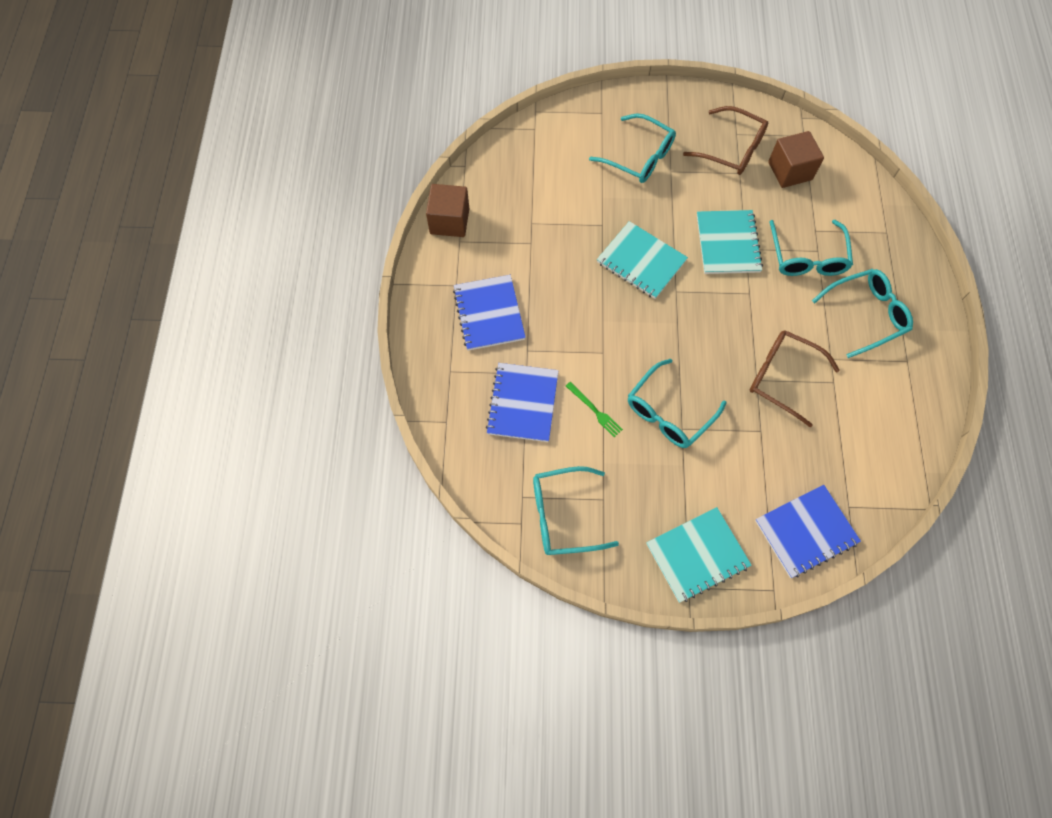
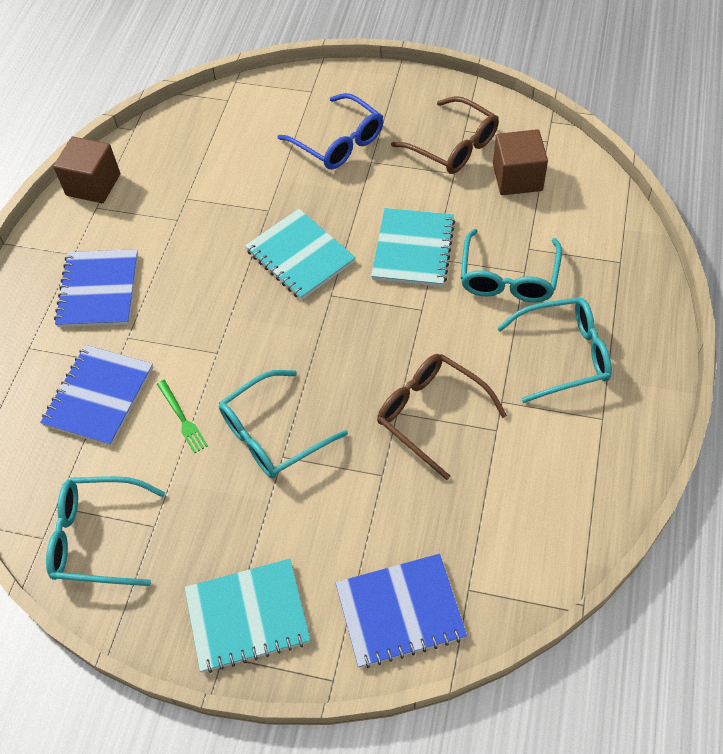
camera: 15 degrees right, 10 degrees down
(639, 157) = (338, 142): turquoise glasses -> blue glasses

